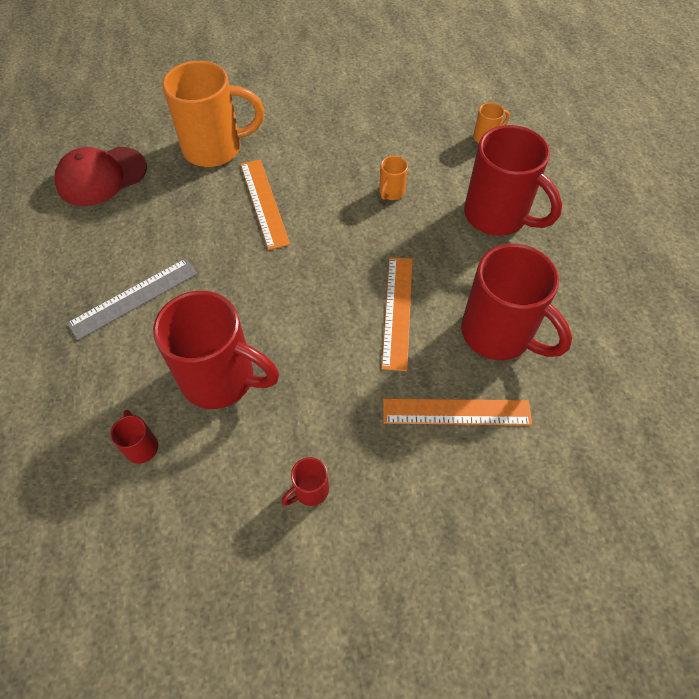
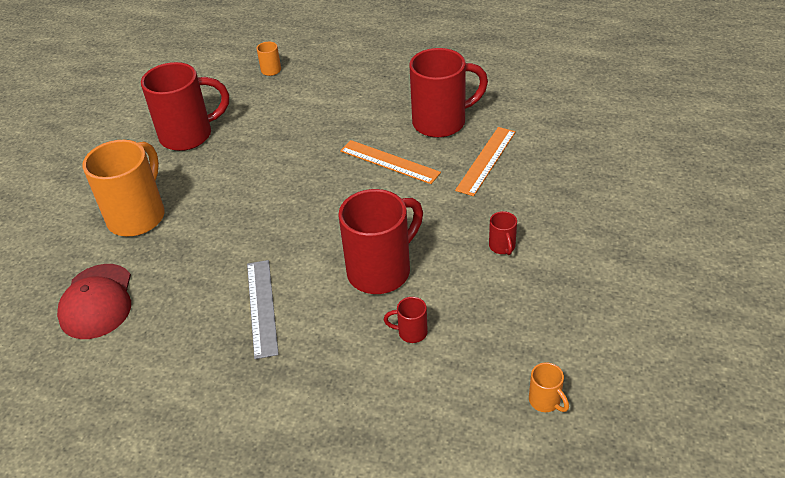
camera: 60 degrees left, 15 degrees down
(264, 203) = (228, 202): orange ruler -> none
(391, 192) = (280, 131): orange mug -> orange mug (545, 401)
(498, 216) = (346, 89): red mug -> red mug (189, 135)

